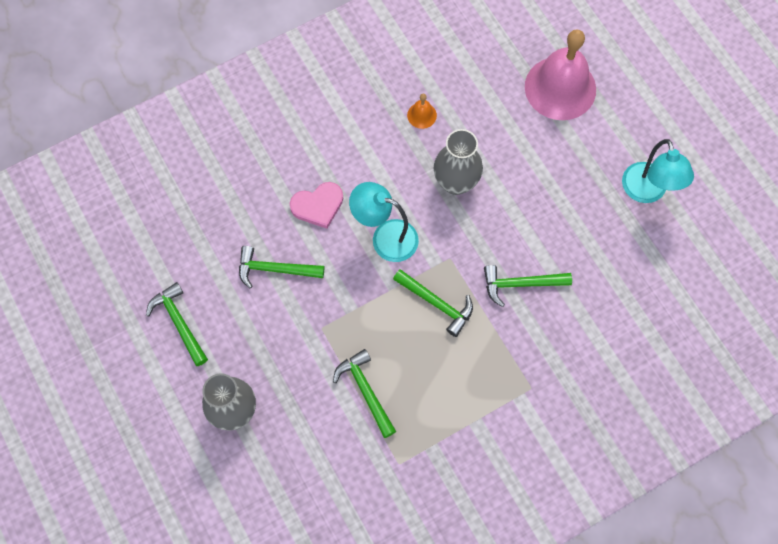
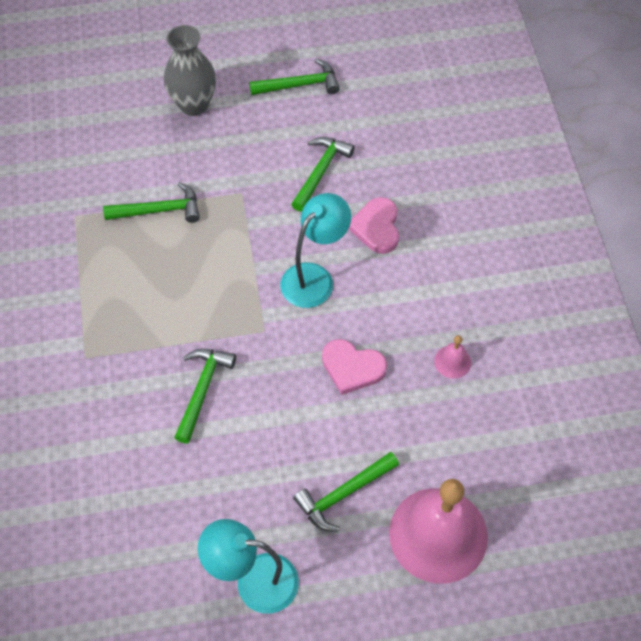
camera: 110 degrees right, 10 degrees down
(422, 115) = (452, 361): orange bell -> pink bell
(437, 303) = (218, 301): green hammer -> green hammer (343, 494)
(456, 182) = (352, 367): grey vase -> pink heart

